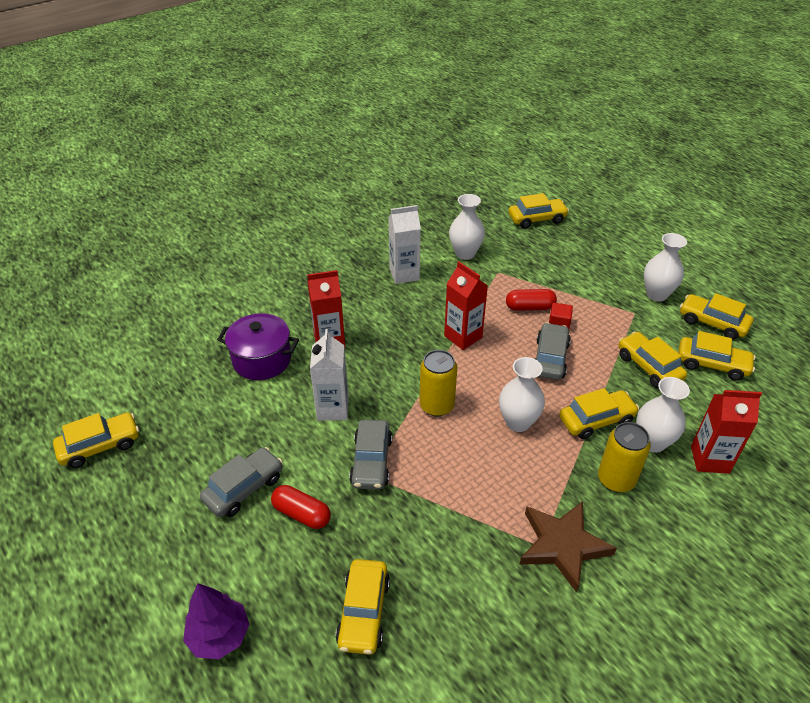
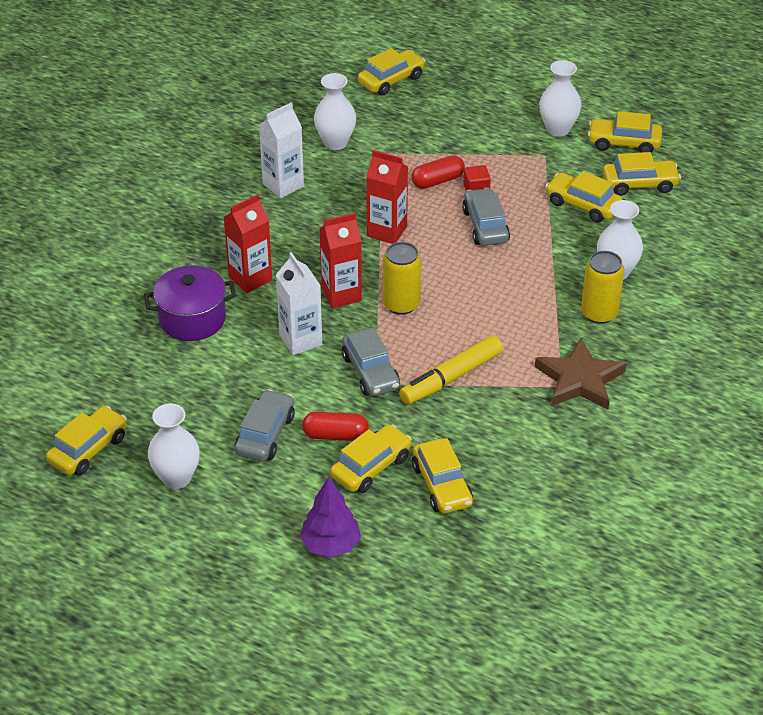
camera: 25 degrees left, 0 degrees up
(439, 495) = (451, 378): none -> yellow marker
(518, 422) = (487, 294): white vase -> white vase (176, 478)
(596, 420) = (557, 269): yellow car -> yellow car (371, 467)
(709, 459) = (671, 270): red carton -> red carton (341, 294)

